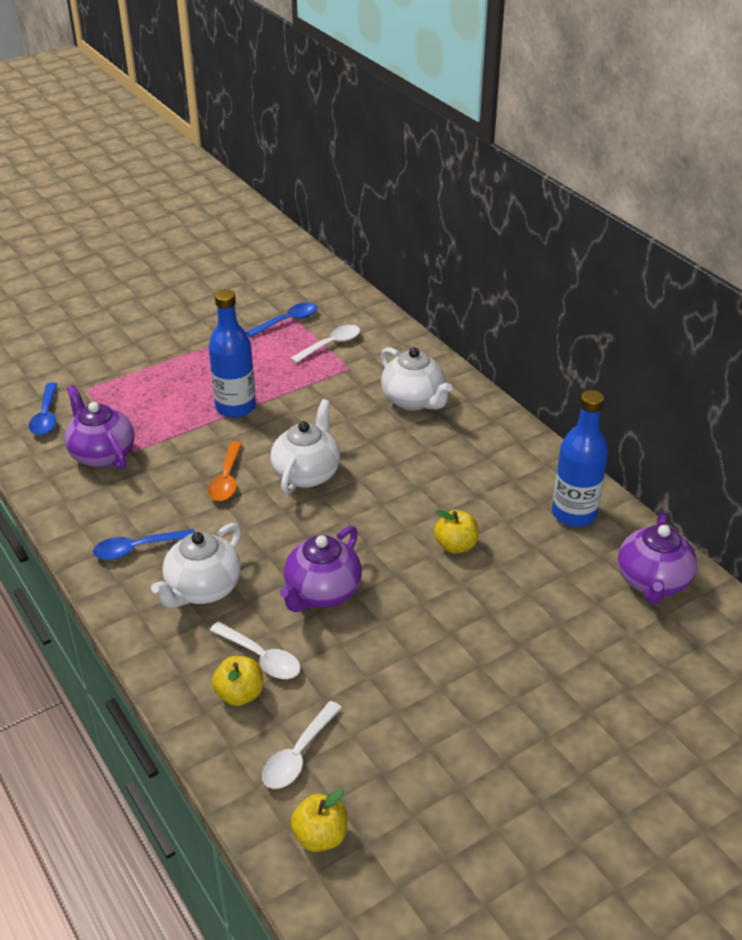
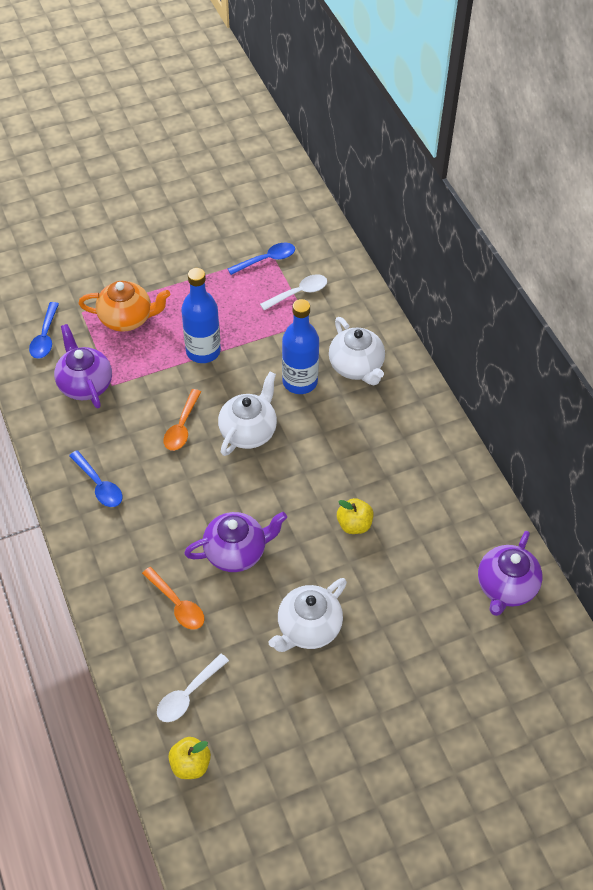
camera: 10 degrees right, 15 degrees up
(137, 548) = (99, 485): blue spoon -> blue spoon turned 120 degrees counterclockwise
(140, 389) = (127, 319): none -> orange teapot
(203, 589) = (144, 533): white teapot -> white teapot (308, 628)
(240, 694) = (155, 634): yellow apple -> none
(261, 658) = (177, 604): white spoon -> orange spoon
(322, 592) = (236, 552): purple teapot -> purple teapot turned 150 degrees counterclockwise
(574, 514) = (461, 509): blue bottle -> blue bottle (300, 382)

